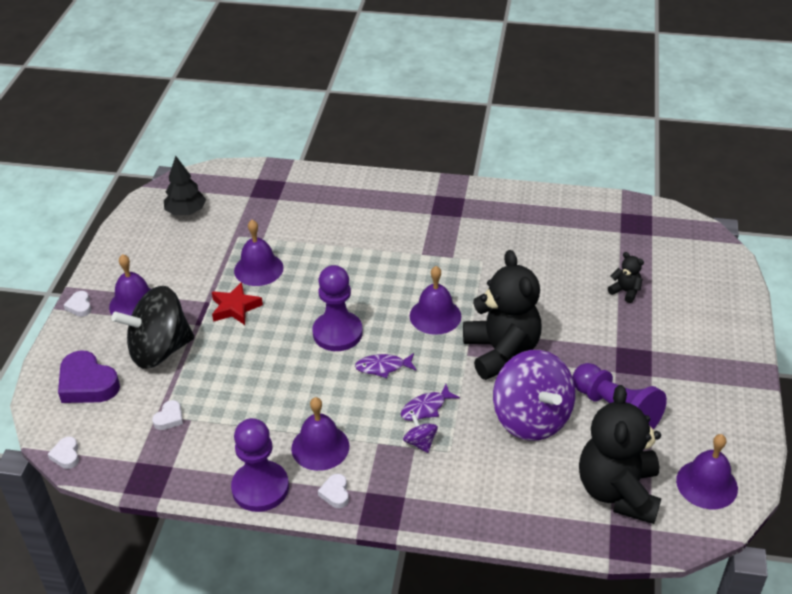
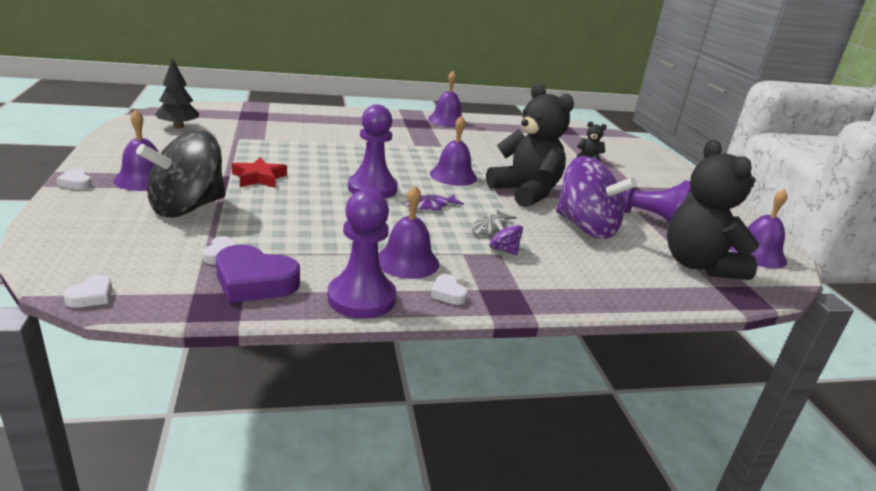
camera: 25 degrees left, 15 degrees down
(66, 455) = (91, 296): white heart -> white heart turned 120 degrees counterclockwise
(87, 384) = (104, 236): purple heart -> purple heart (254, 281)
(258, 269) = (270, 155): purple bell -> purple bell (447, 120)
(426, 408) = (490, 228): purple fish -> grey fish

